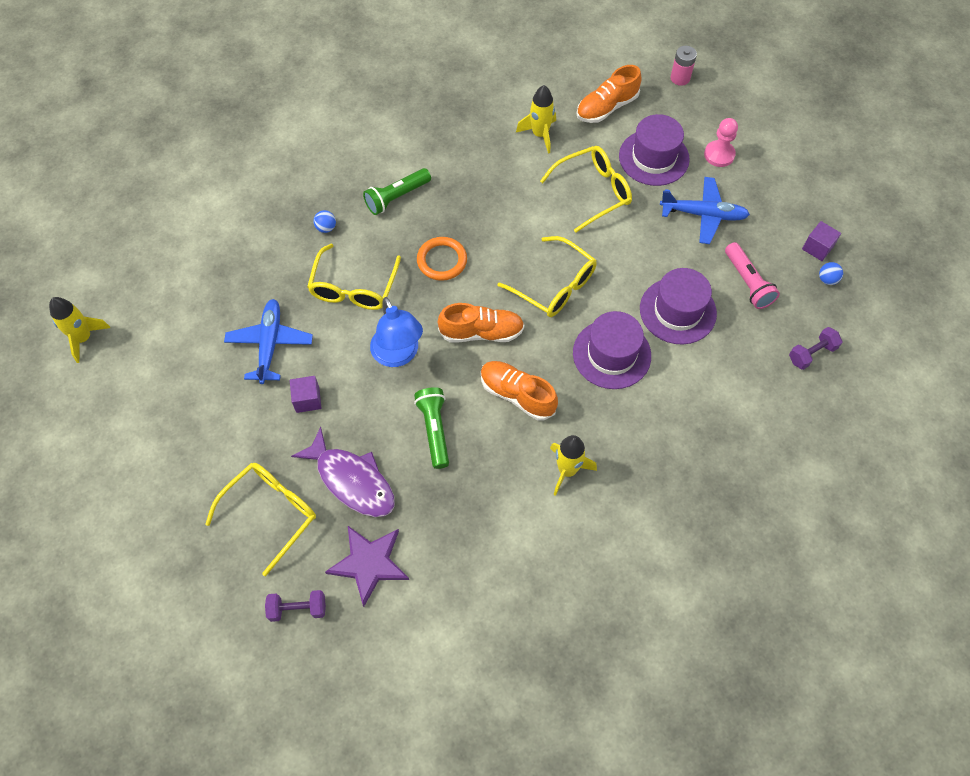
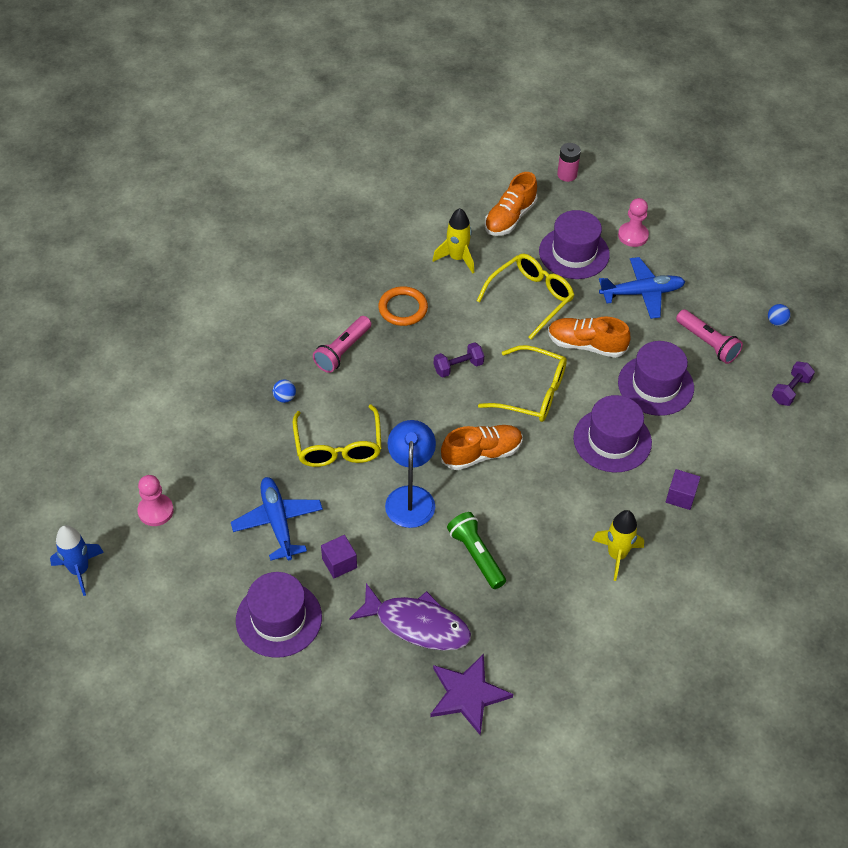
camera: 20 degrees left, 10 degrees down
(83, 338) = (79, 570): yellow rocket -> blue rocket
(170, 302) = (155, 511): none -> pink pawn
(232, 436) = (279, 619): none -> purple hat
(270, 514) = (350, 679): yellow glasses -> none
(298, 609) = (417, 757): purple dumbbell -> purple dumbbell (458, 367)
(397, 197) = (343, 351): green flashlight -> pink flashlight
(398, 355) = (410, 497): blue lamp -> blue lamp turned 135 degrees counterclockwise
(442, 260) = (414, 398): orange ring -> orange ring (403, 308)
(517, 395) = (540, 501): orange shoe -> orange shoe (586, 345)
(817, 248) = (756, 296): purple cube -> purple cube (680, 496)

